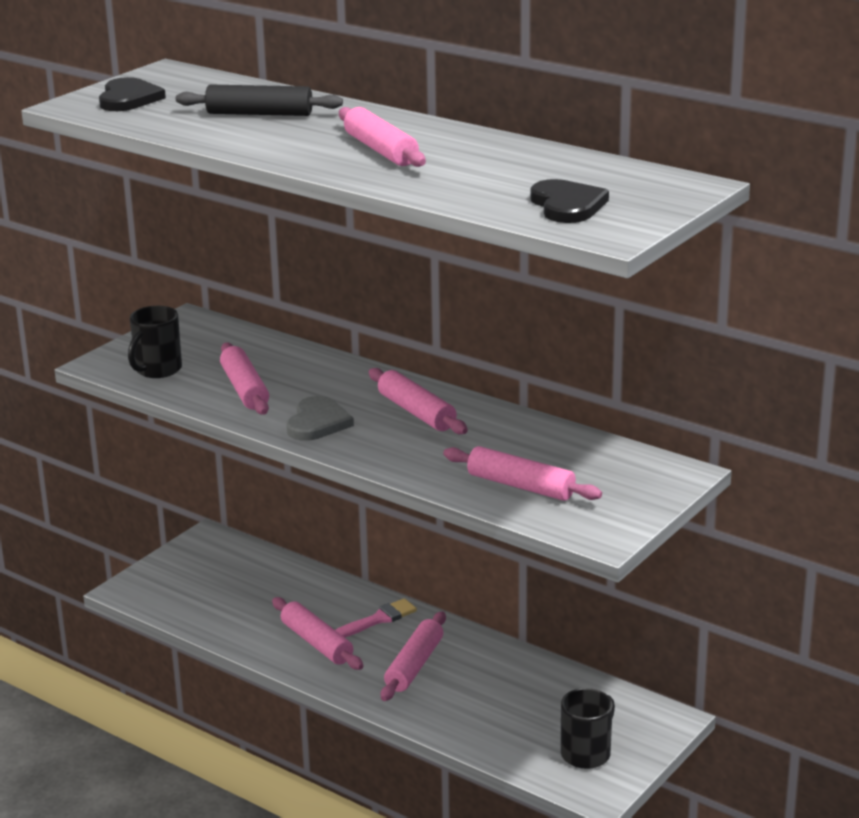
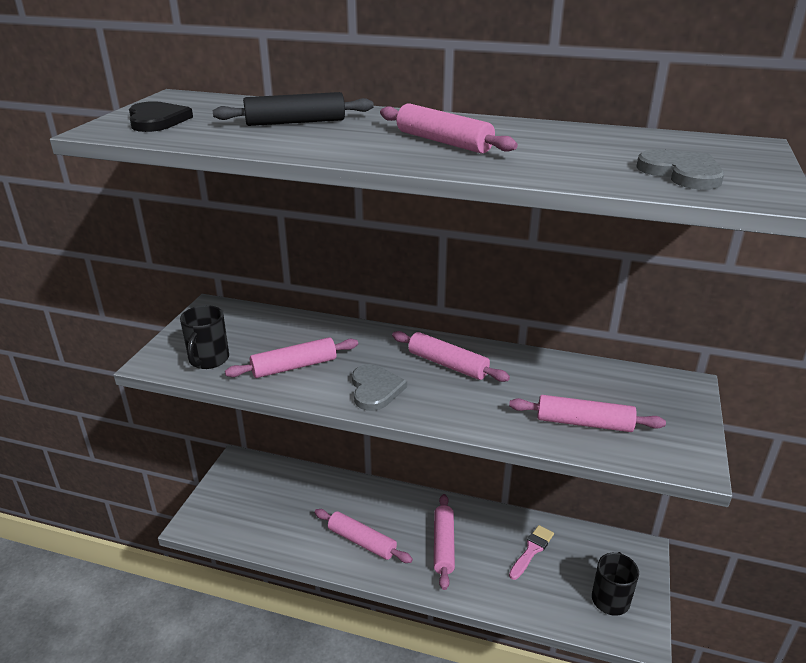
camera: 20 degrees left, 5 degrees up
(245, 389) = (294, 366): pink rolling pin -> pink rolling pin turned 75 degrees counterclockwise
(378, 619) = (396, 508): pink brush -> pink brush (531, 550)
(567, 205) = (682, 173): black heart -> grey heart

